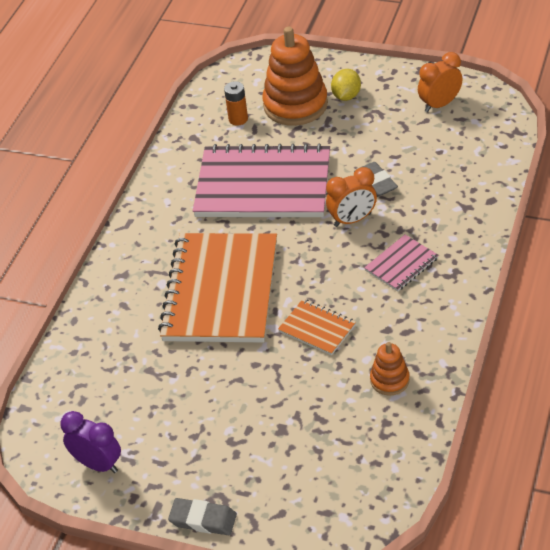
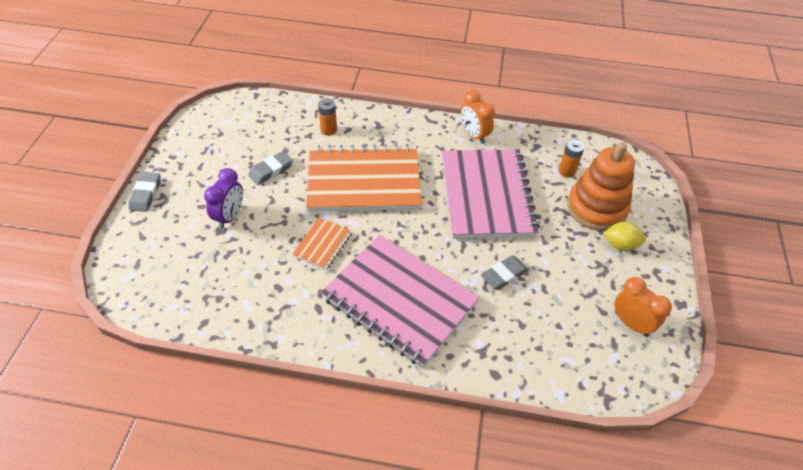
camera: 75 degrees right, 5 degrees up
(98, 464) = (203, 136): purple clock -> purple clock (230, 216)
(120, 324) = (328, 130): none -> orange battery
(184, 383) = (271, 170): none -> grey eraser
(352, 220) = (452, 260): orange clock -> orange clock (474, 135)
(389, 380) = (263, 298): orange stacking toy -> none
(401, 264) = (399, 300): pink notebook -> pink notebook, size x2.26

